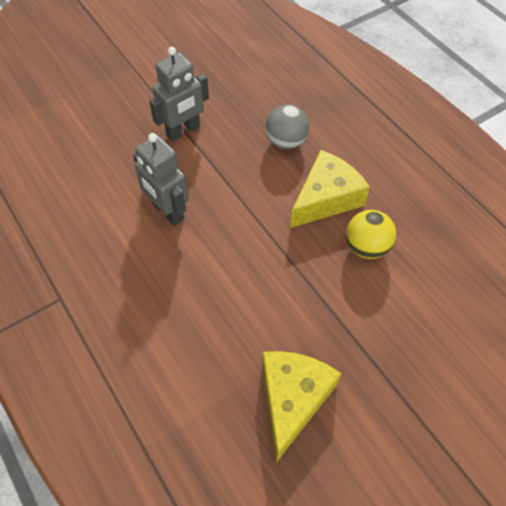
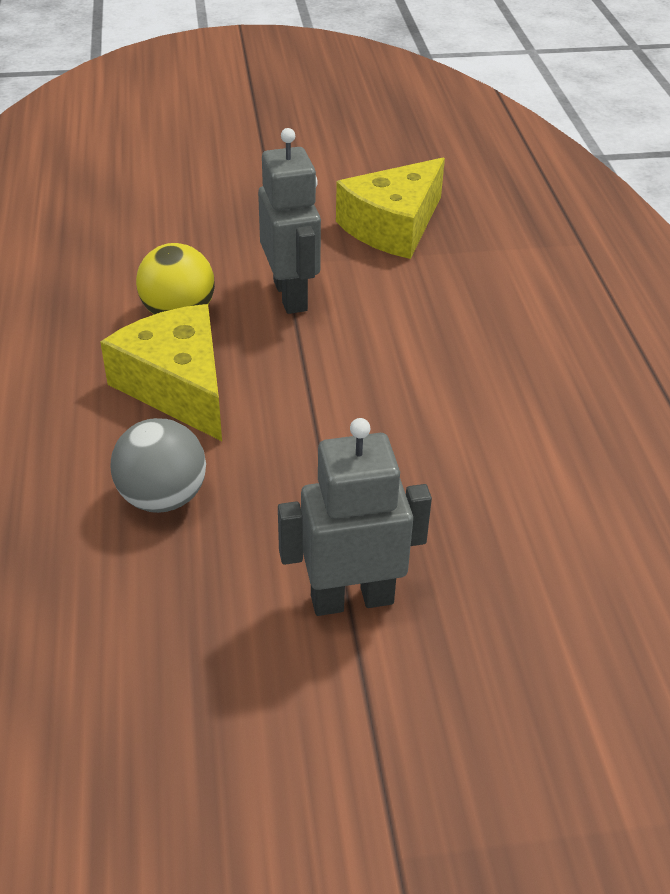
camera: 155 degrees left, 15 degrees down
(167, 211) = (455, 458): grey robot -> grey robot (291, 295)
(326, 198) = (178, 386): yellow cheese -> yellow cheese turned 75 degrees clockwise

